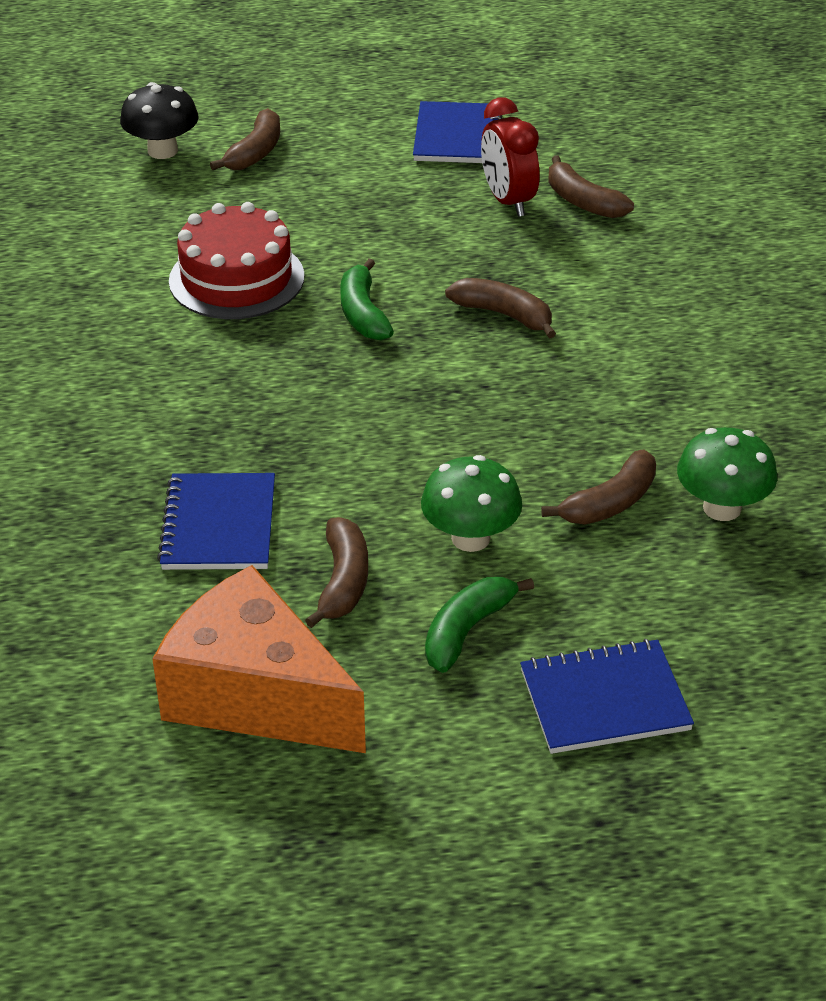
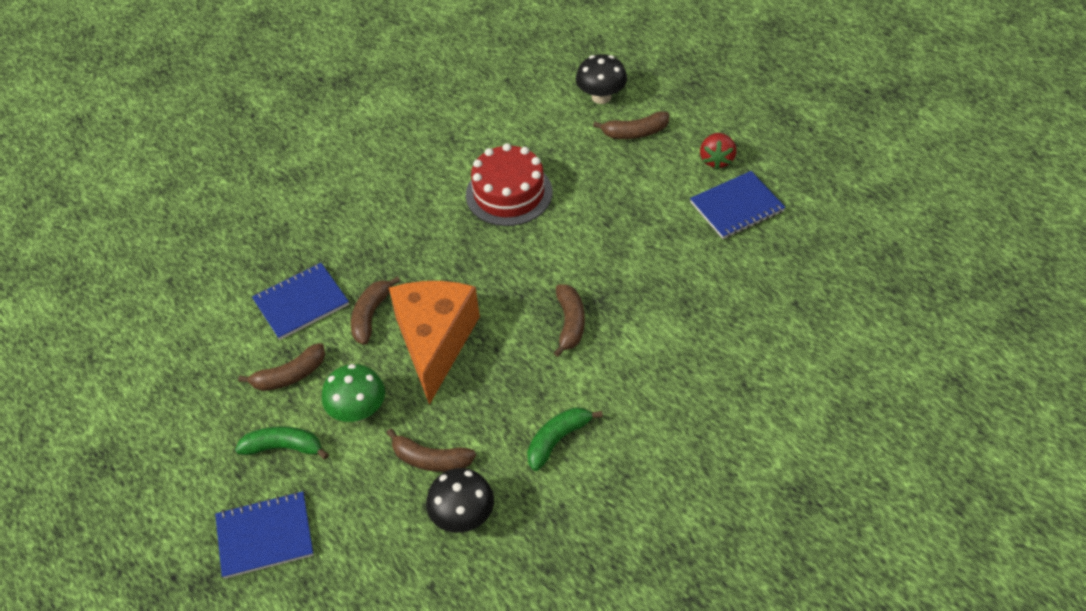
camera: 60 degrees right, 10 degrees up
(255, 695) = (187, 386): orange cheese -> orange cheese (435, 342)
(363, 313) = (520, 261): green banana -> green banana (557, 440)
(370, 119) = (717, 160): none -> red strawberry
(508, 201) = (688, 266): red clock -> none
(582, 201) = (721, 301): brown banana -> brown banana (371, 315)
(604, 700) = (265, 536): blue notebook -> blue notebook turned 60 degrees counterclockwise
(722, 508) = (463, 517): green mushroom -> black mushroom

